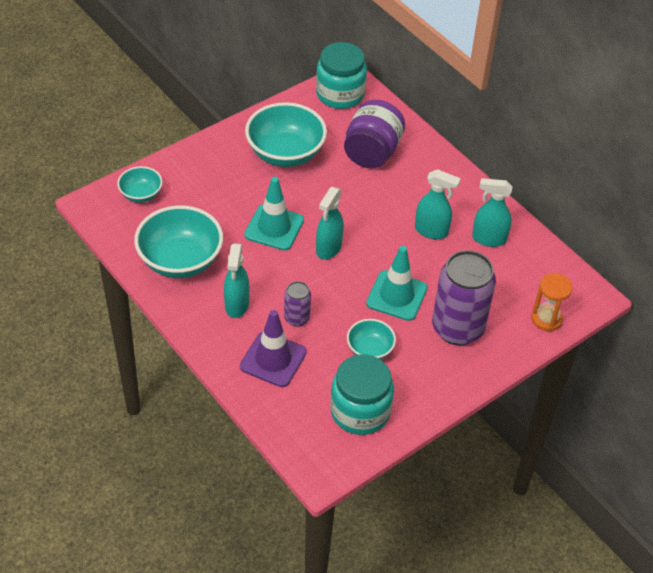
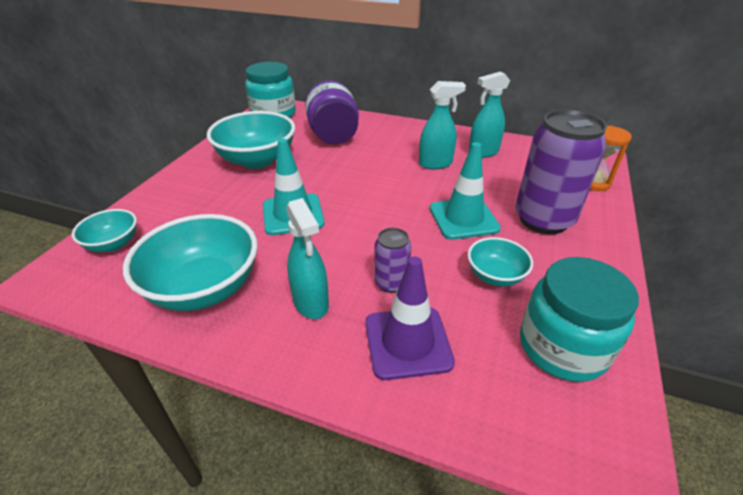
camera: 30 degrees left, 10 degrees down
(328, 248) = (362, 209): turquoise spray bottle -> none

